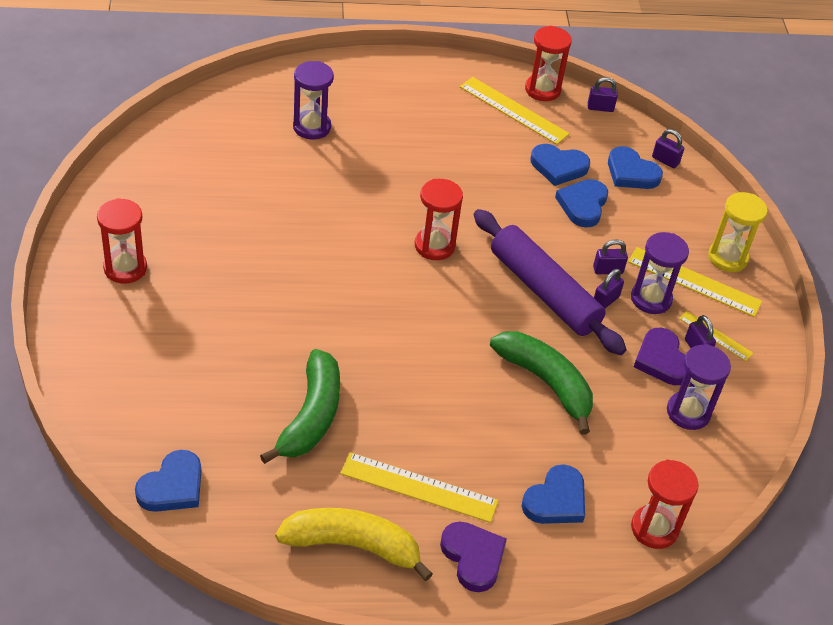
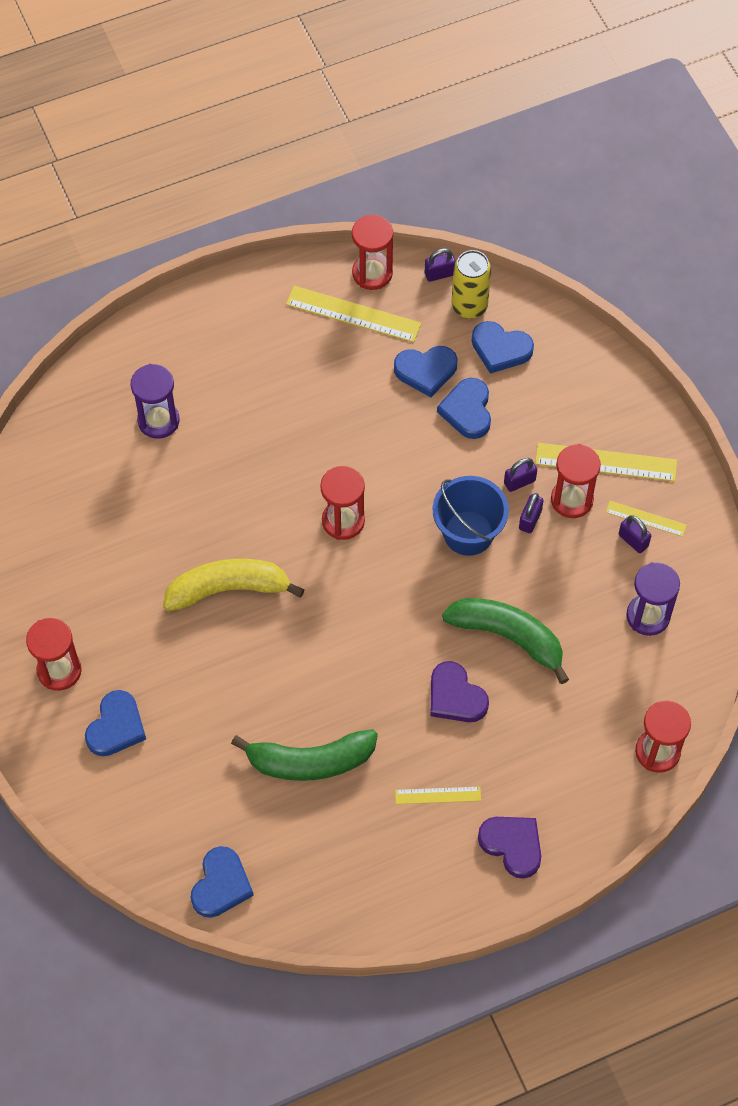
camera: 15 degrees left, 15 degrees up
(311, 416) = (310, 761): green banana -> green banana turned 90 degrees clockwise
(352, 545) = (404, 877): yellow banana -> yellow banana (228, 589)
(419, 487) = (438, 795): yellow ruler -> yellow ruler, size x0.57
(544, 291) = (468, 533): purple rolling pin -> blue bucket
(556, 500) = (562, 758): blue heart -> blue heart (116, 727)
(616, 136) = (469, 306): none -> yellow can
(651, 299) = (572, 500): purple hourglass -> red hourglass
(662, 360) = (605, 567): purple heart -> purple heart (455, 696)
(665, 160) = (528, 319): purple padlock -> none
(727, 258) = (628, 419): yellow hourglass -> none

